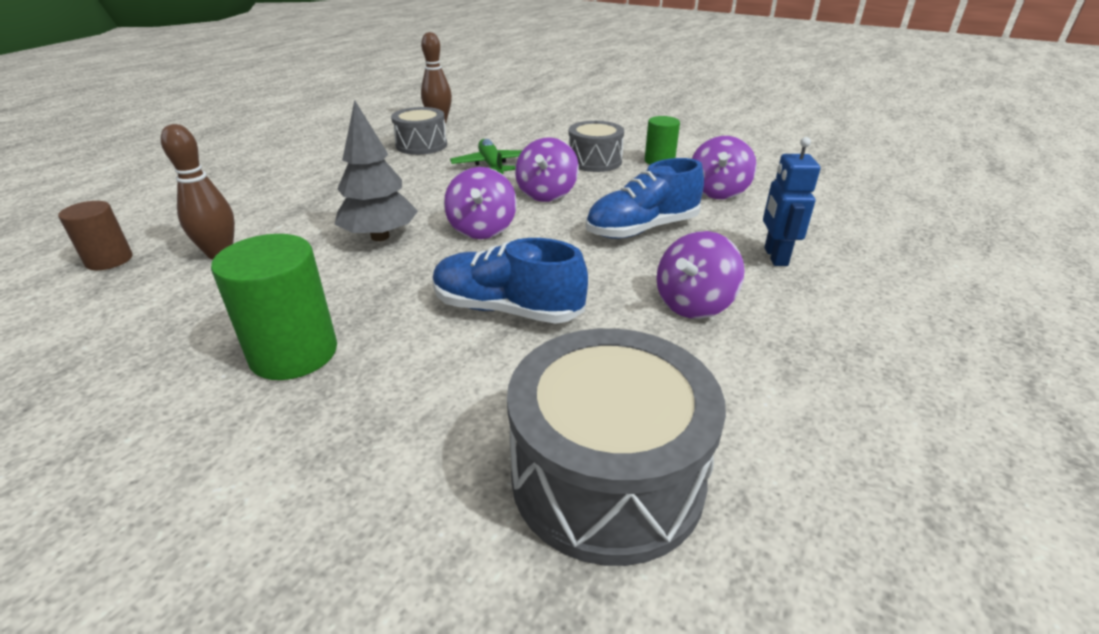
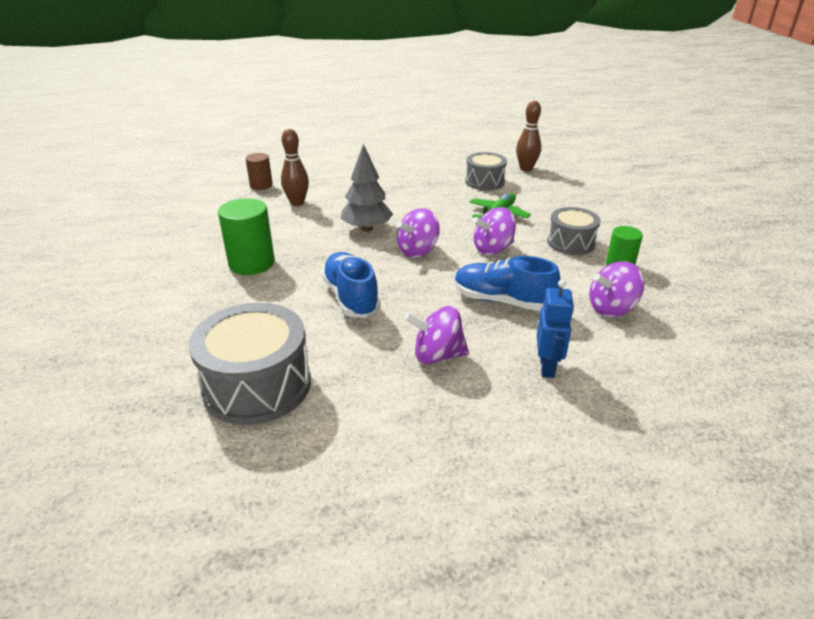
camera: 50 degrees right, 0 degrees up
(775, 256) = (547, 367): blue robot -> blue robot turned 135 degrees clockwise

